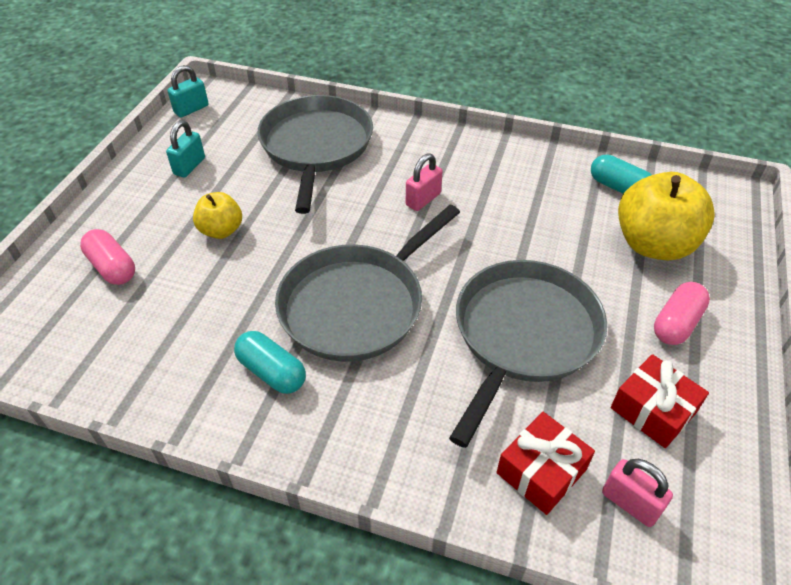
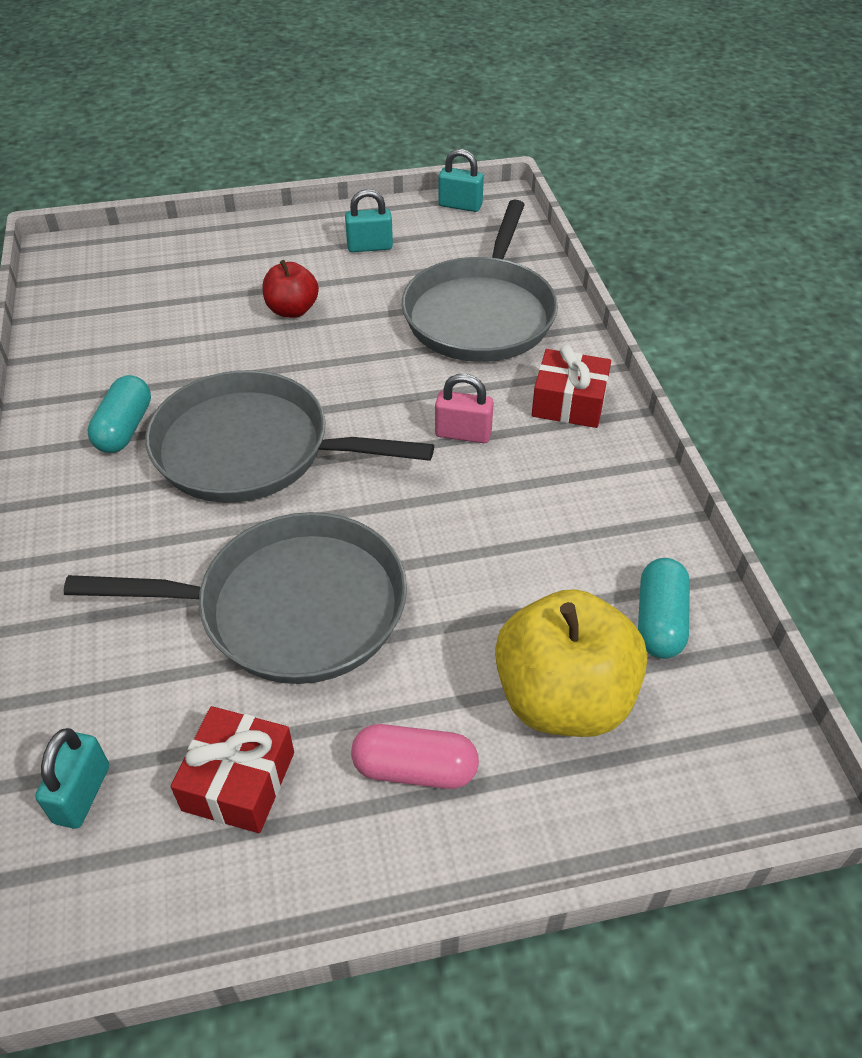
camera: 60 degrees right, 0 degrees up
(112, 267) = (195, 271): pink capsule -> none
(221, 230) = (292, 310): yellow apple -> red apple
(316, 147) = (481, 314): grey pan -> grey pan turned 135 degrees clockwise
(541, 471) = (93, 692): red gift -> red gift (569, 402)
(630, 503) = (82, 794): pink padlock -> turquoise padlock

